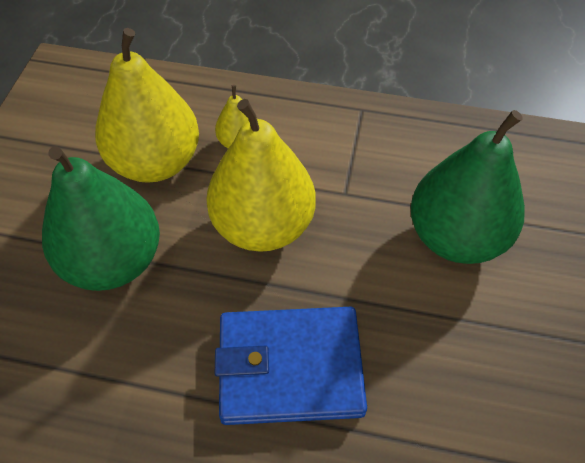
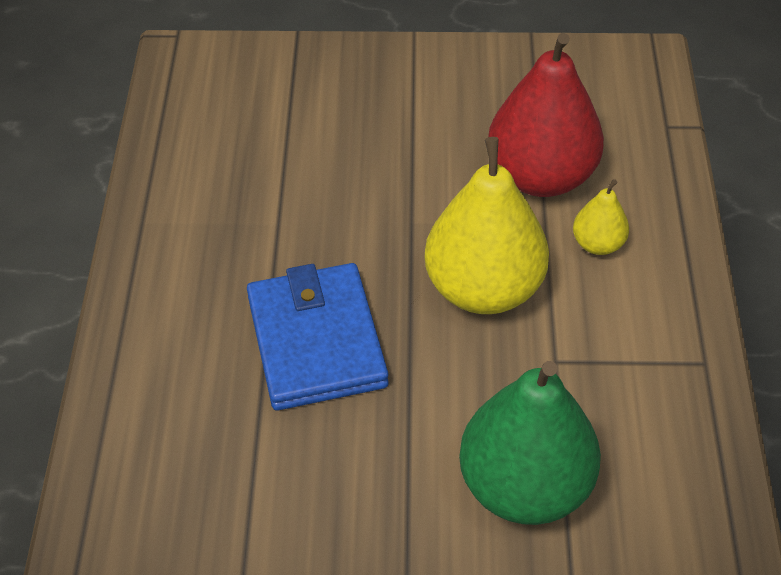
camera: 80 degrees right, 5 degrees down
(113, 261) = (405, 174): green pear -> none
(155, 162) = (540, 176): yellow pear -> red pear

